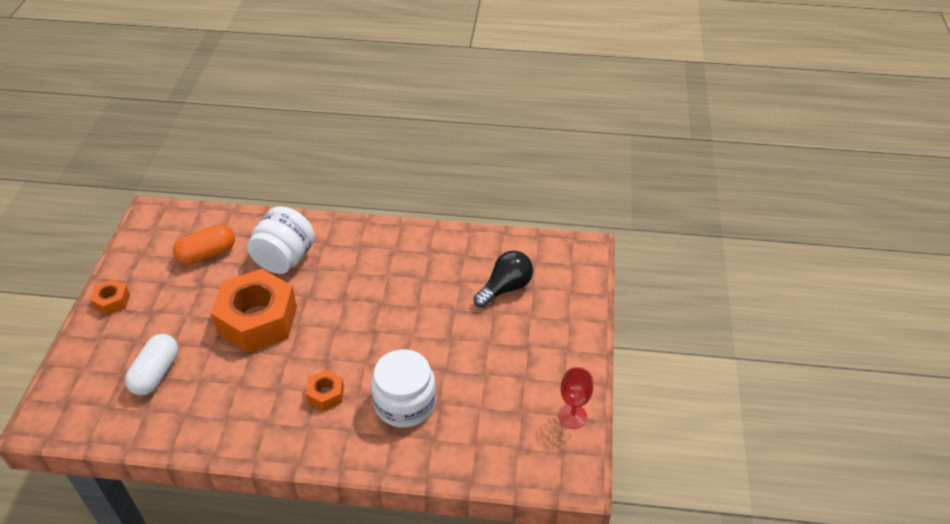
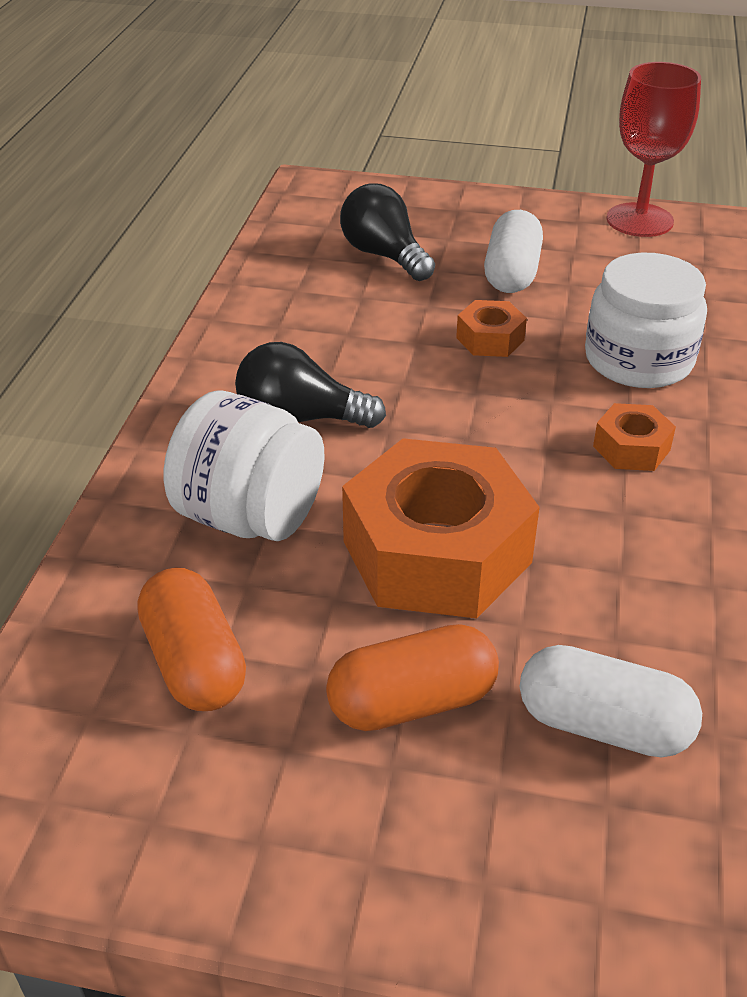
camera: 85 degrees left, 5 degrees down
(112, 301) = (342, 871): orange nut -> orange nut (490, 339)
(178, 315) = (412, 702): none -> orange capsule
(352, 268) = (300, 418): none -> black light bulb
(493, 346) = (511, 273): none -> white capsule
(572, 416) = (639, 220): red goblet -> red goblet, size x1.58

